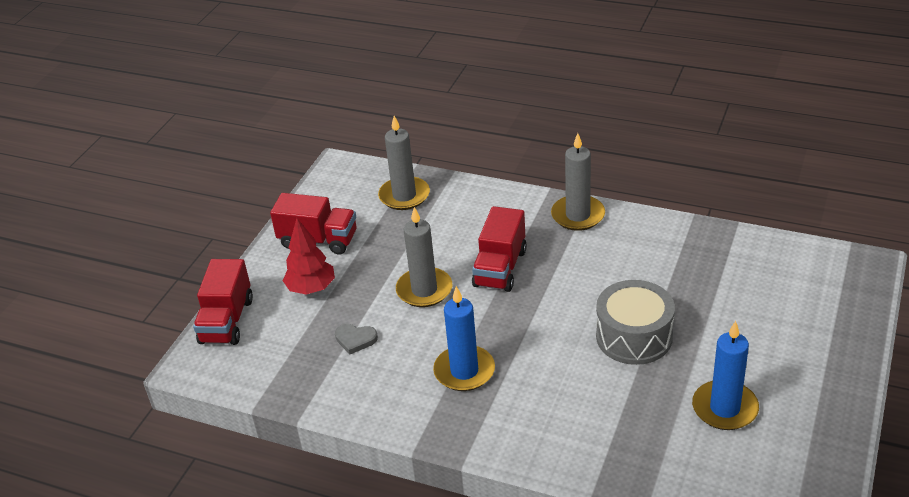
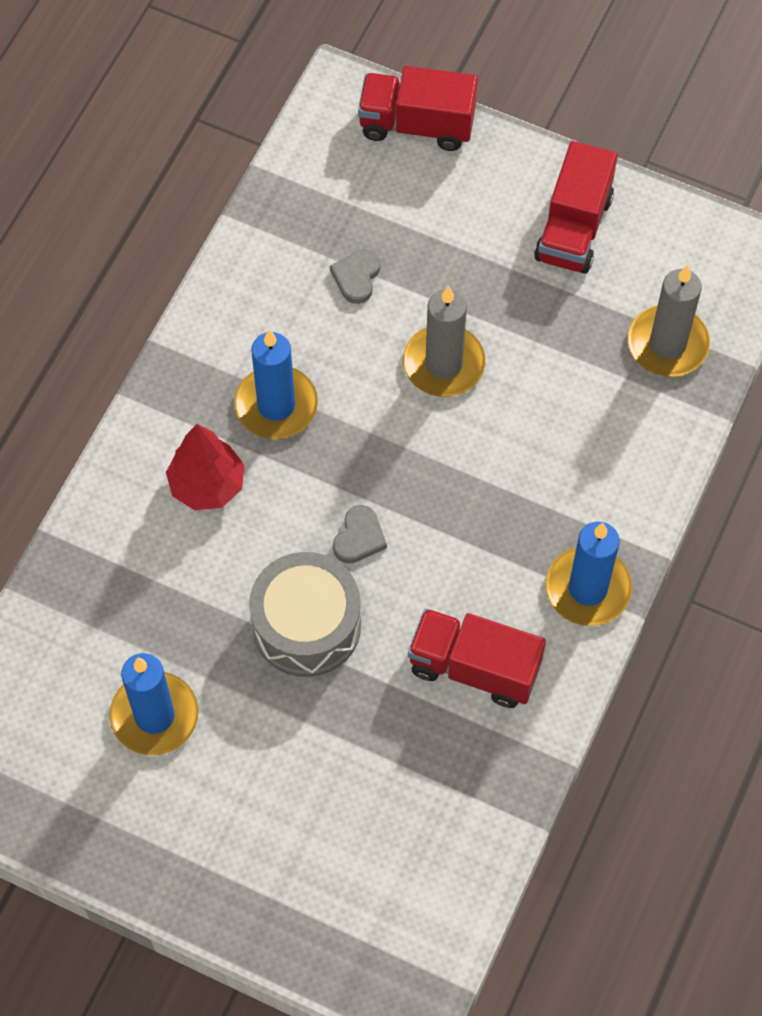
camera: 90 degrees right, 25 degrees up
(311, 288) = (467, 222): red tree -> red tree (207, 485)
(500, 268) = (477, 466): red truck -> red truck (474, 668)
(562, 318) = (359, 537): none -> grey heart
(578, 215) = (588, 589): grey candle -> blue candle

